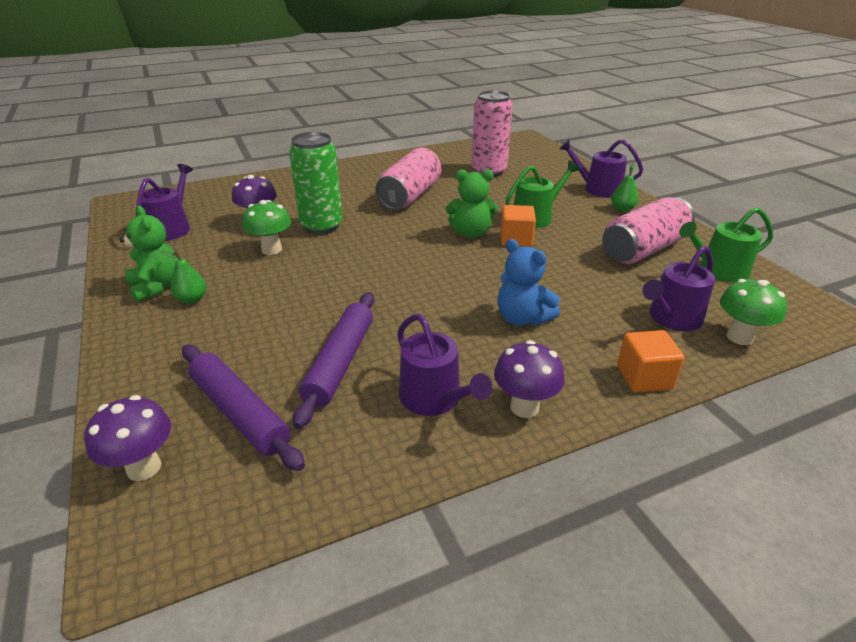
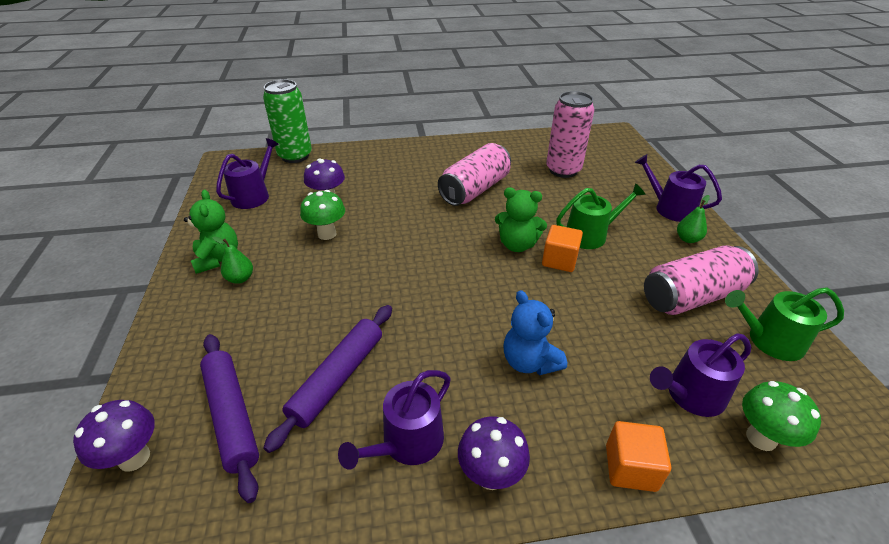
camera: 15 degrees right, 5 degrees up
(321, 226) = (380, 214): green can -> green can (295, 156)
(434, 399) = (407, 443): purple watering can -> purple watering can turned 60 degrees clockwise

